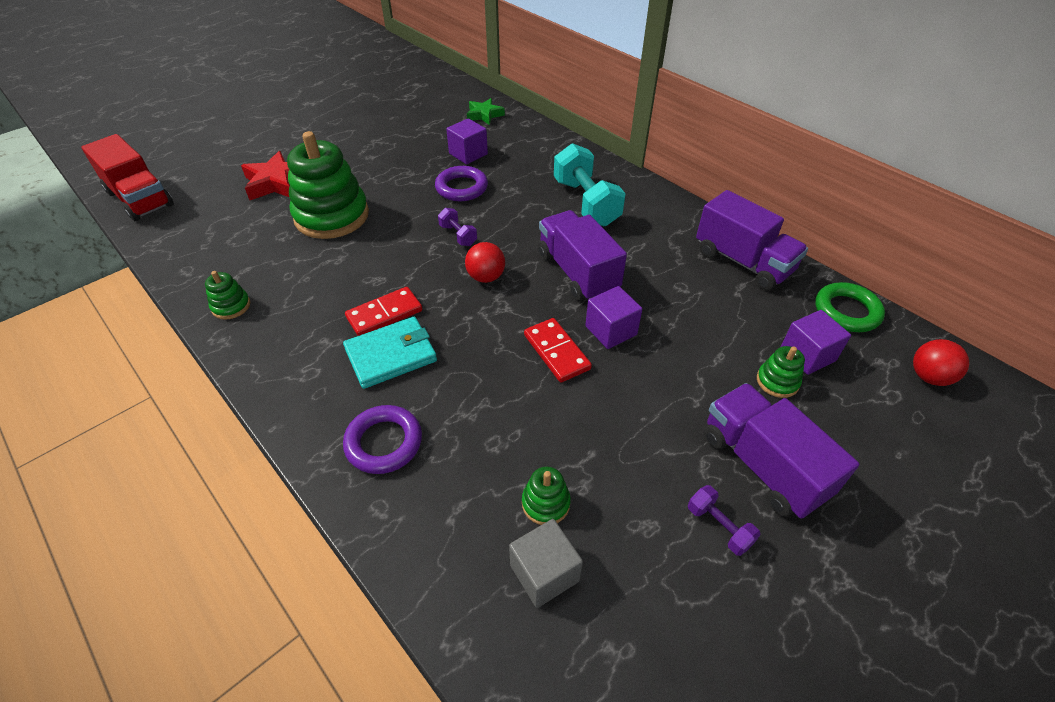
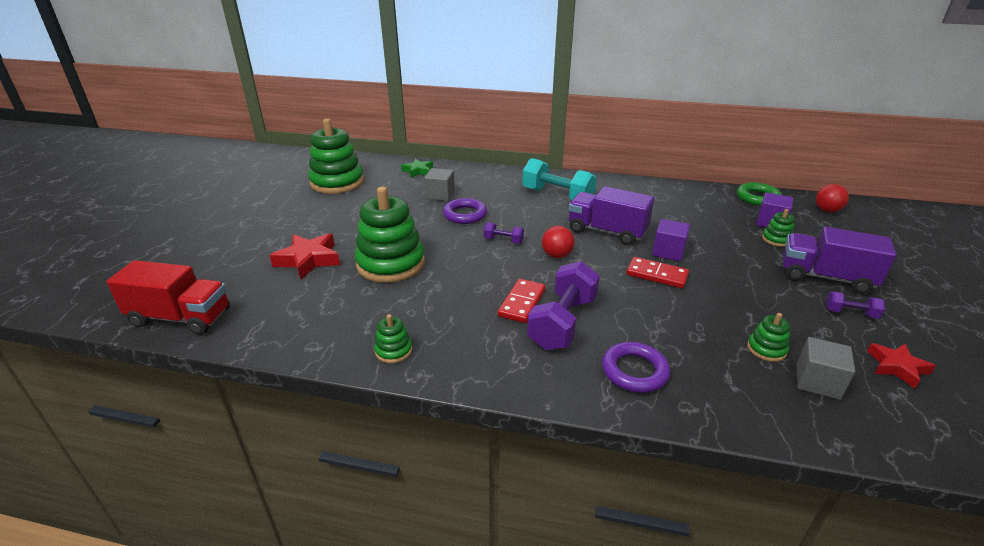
camera: 35 degrees left, 15 degrees down
(391, 355) = (563, 323): turquoise wallet -> purple dumbbell
(396, 103) = (337, 182): none -> green stacking toy
(468, 154) = (440, 195): purple cube -> grey cube
(667, 623) = (897, 367): none -> red star
(743, 262) = (681, 194): purple truck -> none

